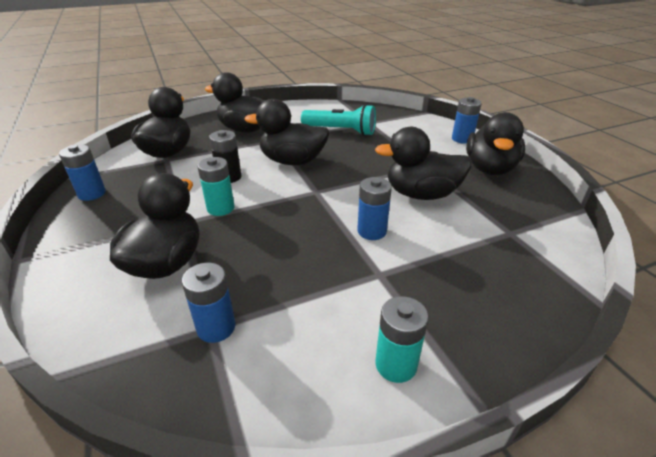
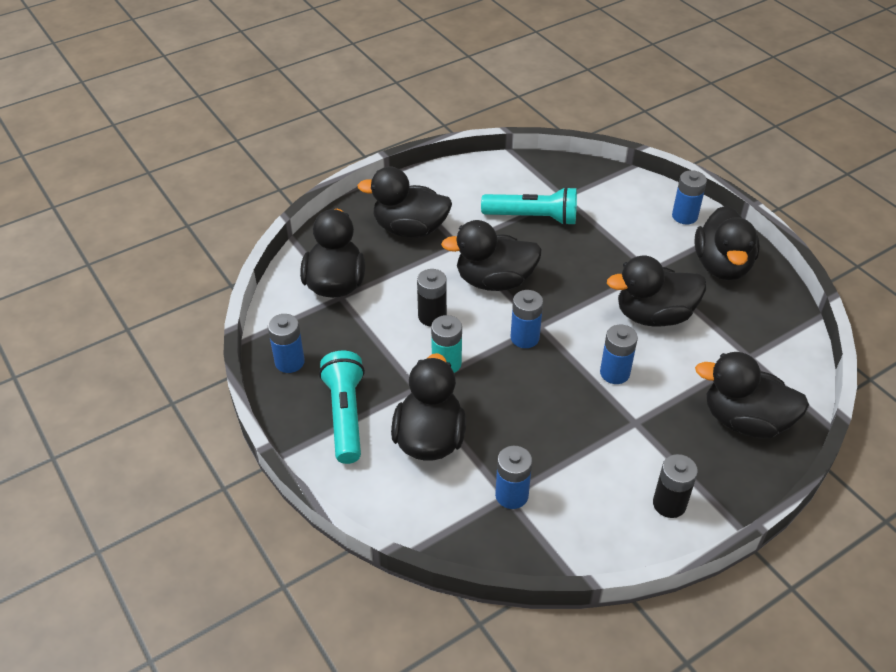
camera: 10 degrees left, 10 degrees up
(105, 235) = (345, 415): none -> turquoise flashlight
(299, 198) = (524, 338): none -> blue battery
(396, 364) = (669, 504): turquoise battery -> black battery
(501, 287) = (745, 421): none -> black duck

